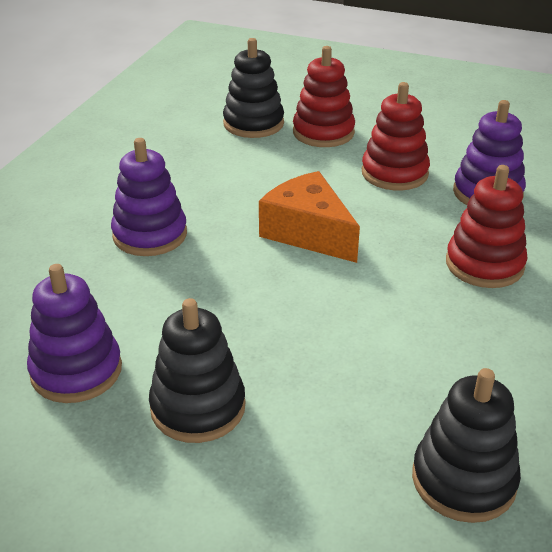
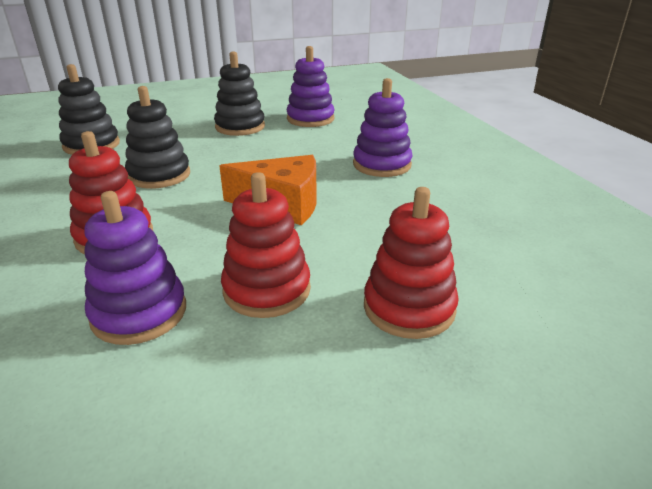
camera: 140 degrees right, 5 degrees down
(253, 123) = (493, 280): black stacking toy -> black stacking toy (159, 175)

